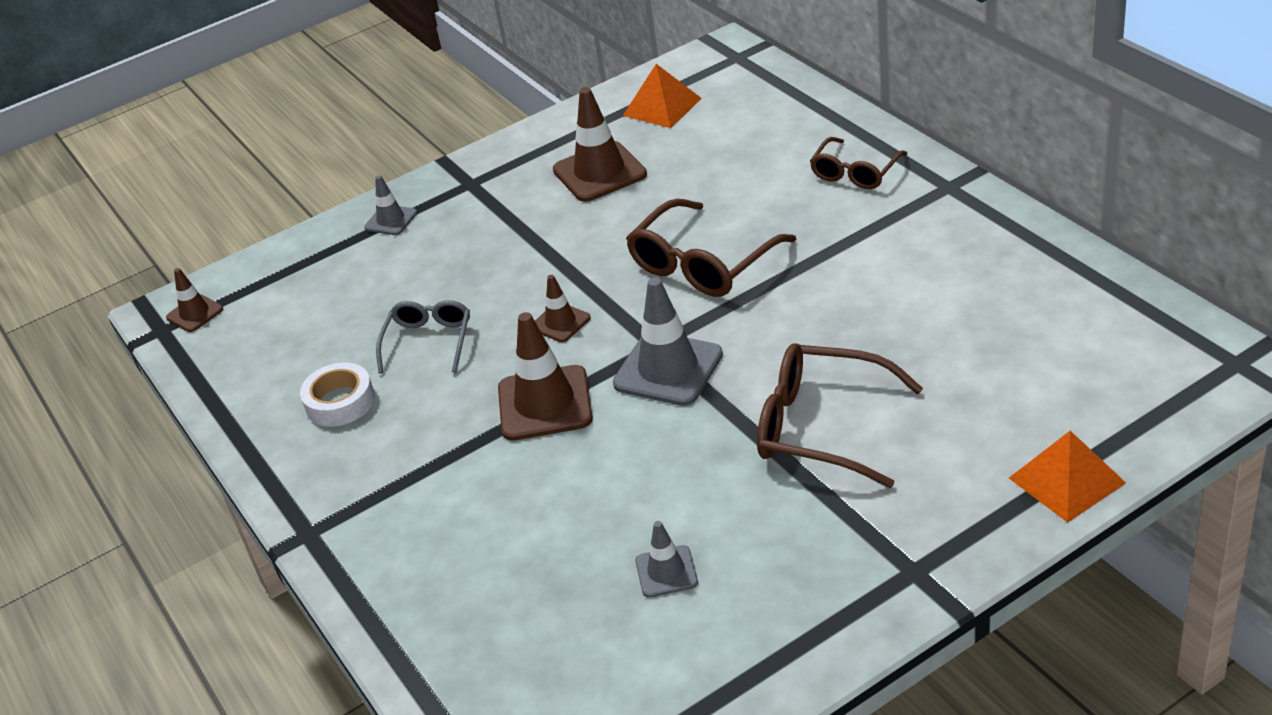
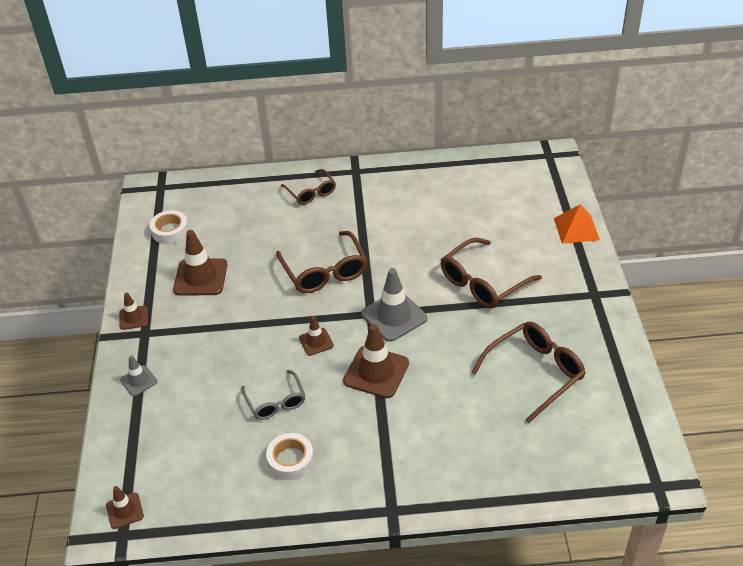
camera: 65 degrees left, 5 degrees up
(428, 341) = (276, 402): grey glasses -> grey glasses turned 150 degrees counterclockwise
(488, 162) = (133, 318): none -> brown traffic cone
(662, 107) = (170, 231): orange pyramid -> white tape
(666, 572) = (535, 373): grey traffic cone -> brown glasses

